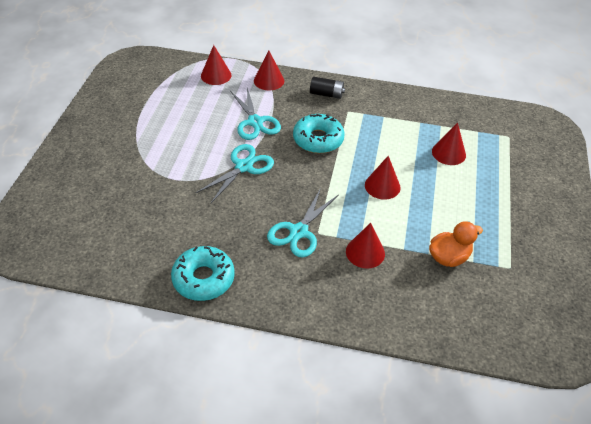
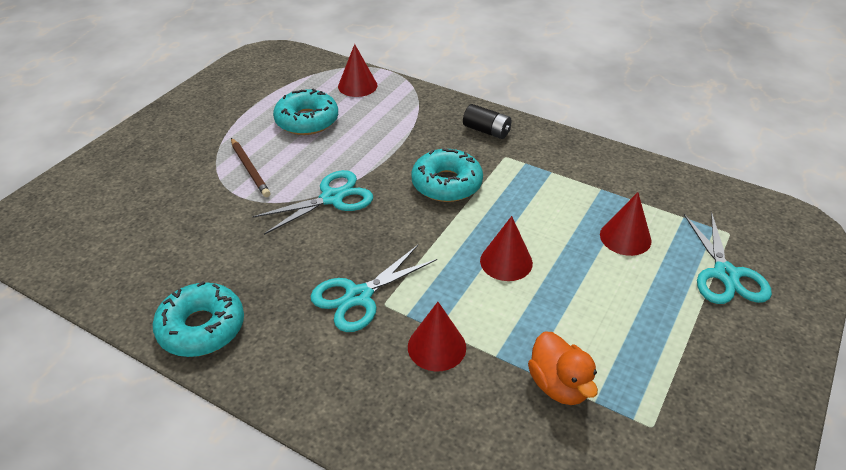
camera: 20 degrees right, 5 degrees down
(171, 157) = (250, 169): none -> brown pencil
(193, 110) = (307, 120): none -> turquoise donut
(255, 122) = (376, 147): turquoise scissors -> turquoise scissors (725, 274)
(269, 80) = (419, 102): red cone -> none
(448, 257) = (559, 385): orange duck -> orange duck turned 75 degrees clockwise

